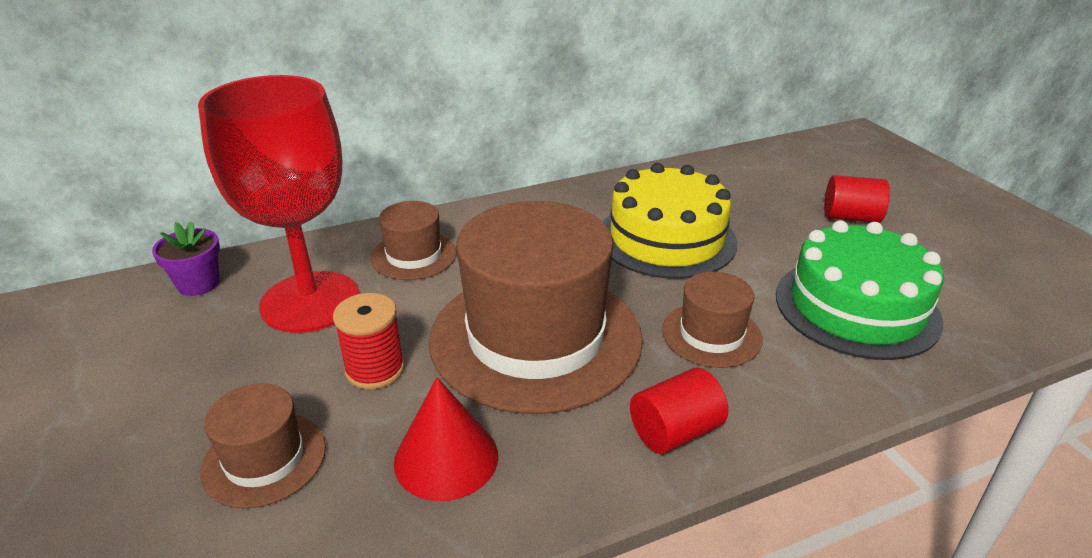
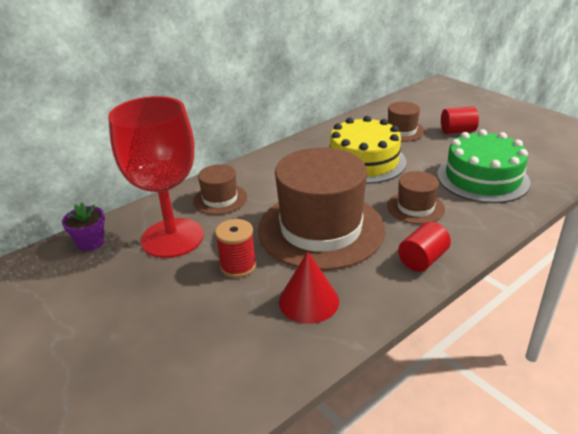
camera: 15 degrees left, 0 degrees up
(264, 459) = (204, 326): brown hat -> brown hat (401, 131)

